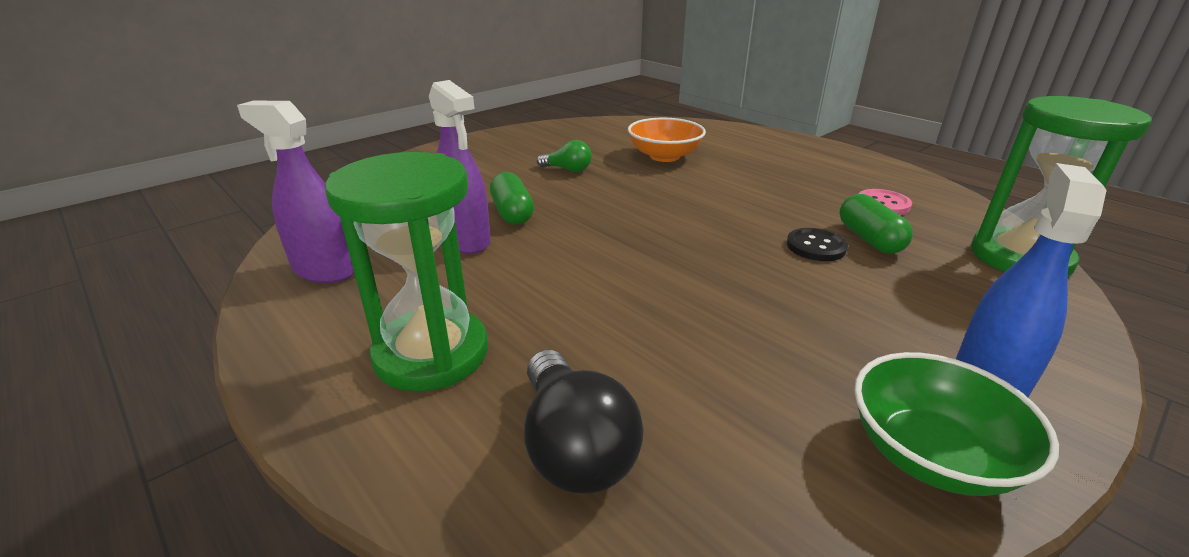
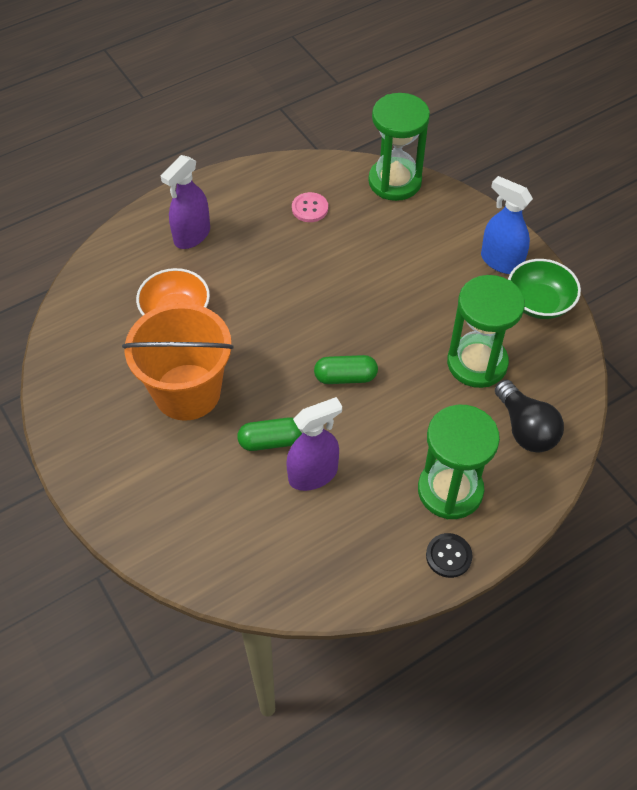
camera: 80 degrees left, 25 degrees up
(324, 270) = (341, 567): purple spray bottle -> purple spray bottle (192, 235)
(568, 170) = (187, 392): green light bulb -> orange bucket
(574, 447) = (525, 428): black light bulb -> black light bulb turned 75 degrees clockwise
(708, 368) = (477, 363): none -> green hourglass
(816, 246) = (363, 270): black button -> black button (448, 556)
(869, 239) = (359, 239): green capsule -> green capsule (345, 377)

